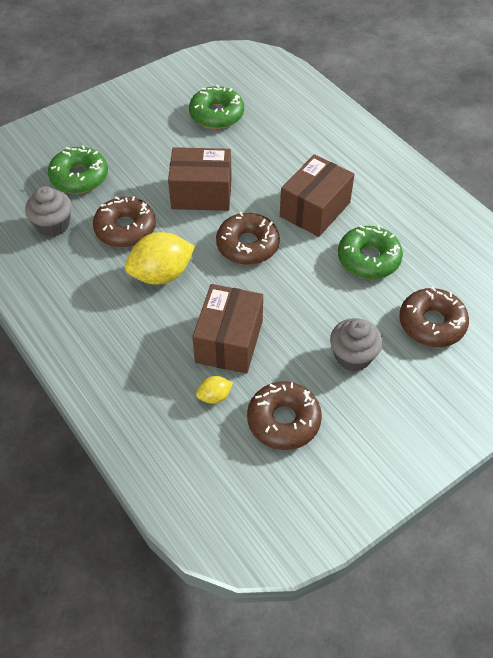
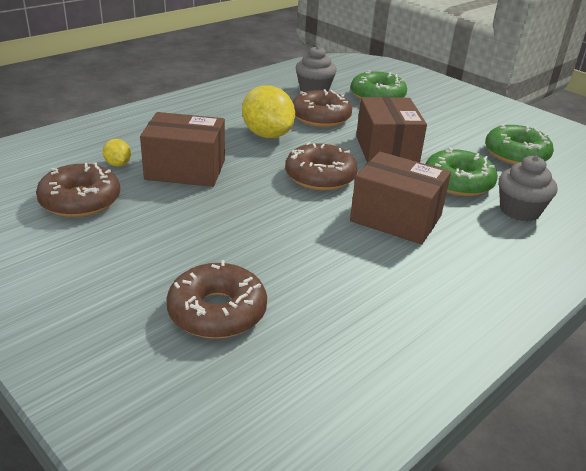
camera: 80 degrees right, 20 degrees down
(353, 356) = (163, 245): grey cupcake -> grey cupcake (519, 210)
(368, 259) = (324, 258): green donut -> green donut (458, 182)

